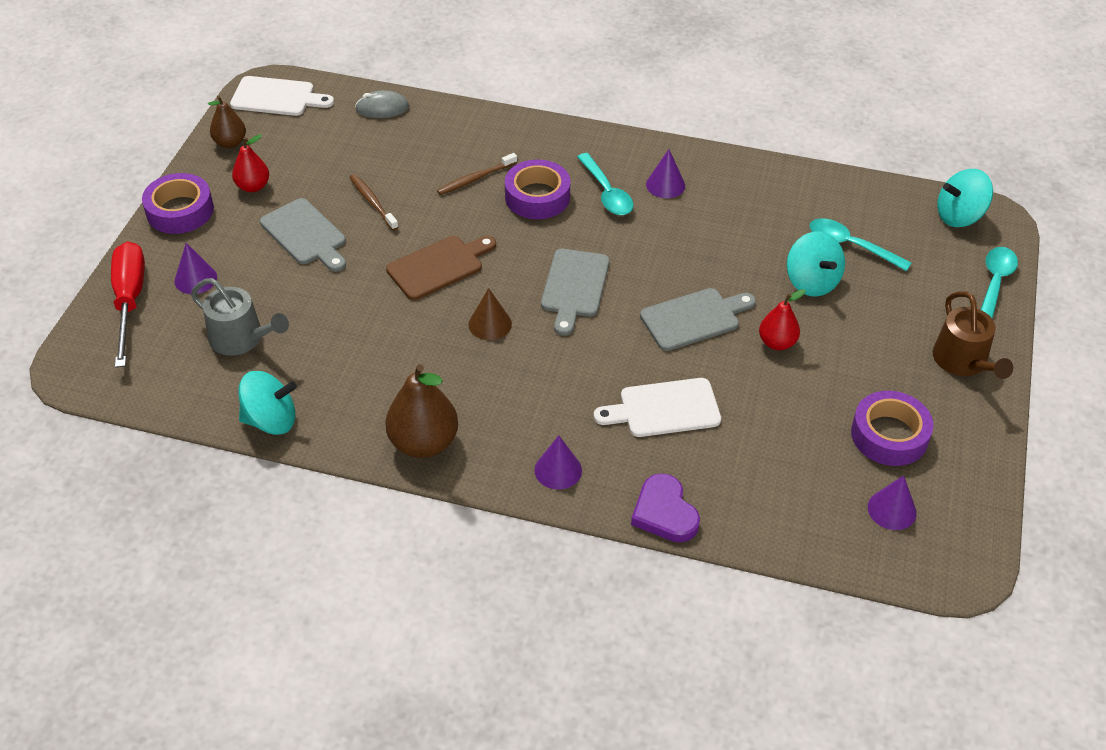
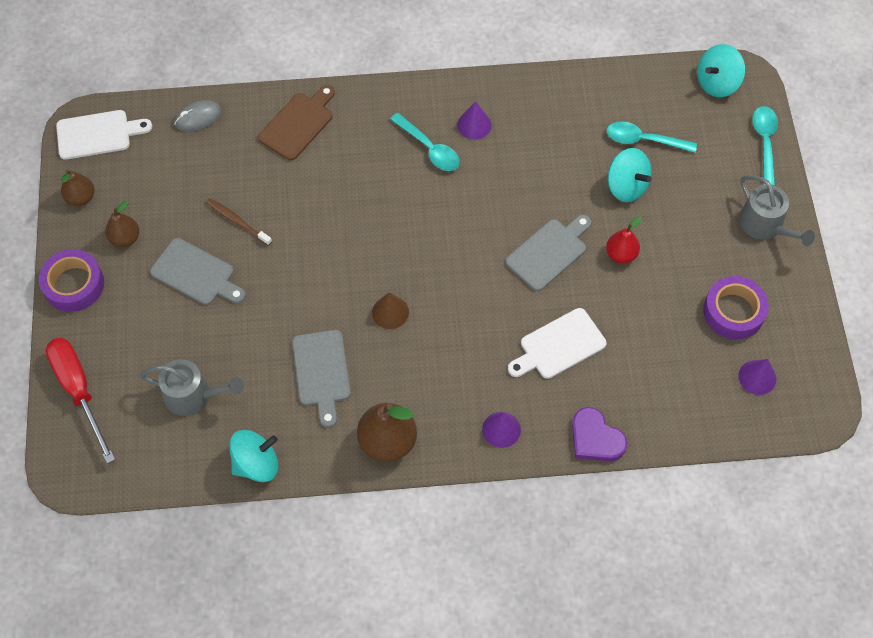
camera: 20 degrees left, 15 degrees up
(195, 279) = (124, 350): purple cone -> none
(253, 186) = (125, 238): red pear -> brown pear
(438, 266) = (323, 269): brown cutting board -> brown cutting board (298, 124)
(475, 179) = (313, 169): brown toothbrush -> none
(537, 197) = (374, 171): purple tape -> none
(574, 287) = (442, 253): grey cutting board -> grey cutting board (322, 372)
(963, 361) = (765, 225): brown watering can -> grey watering can

